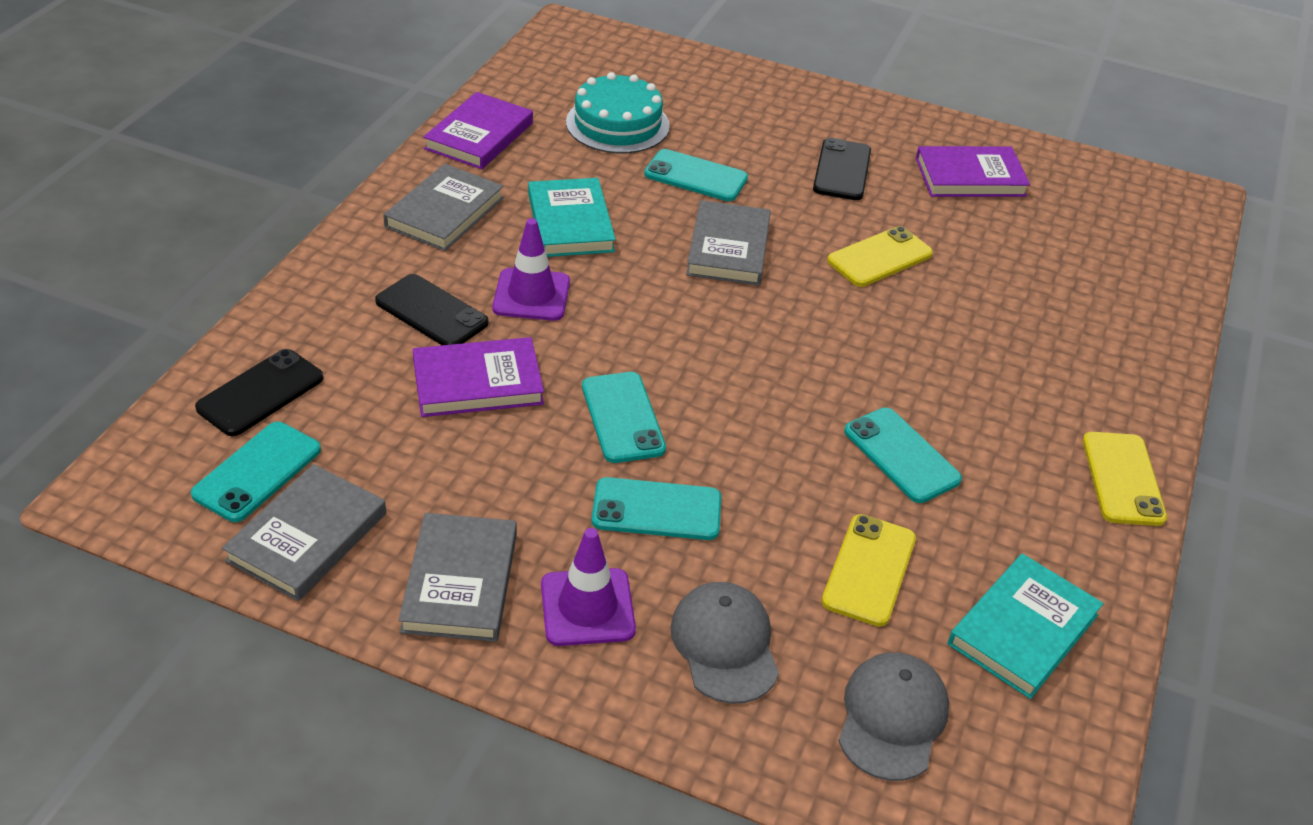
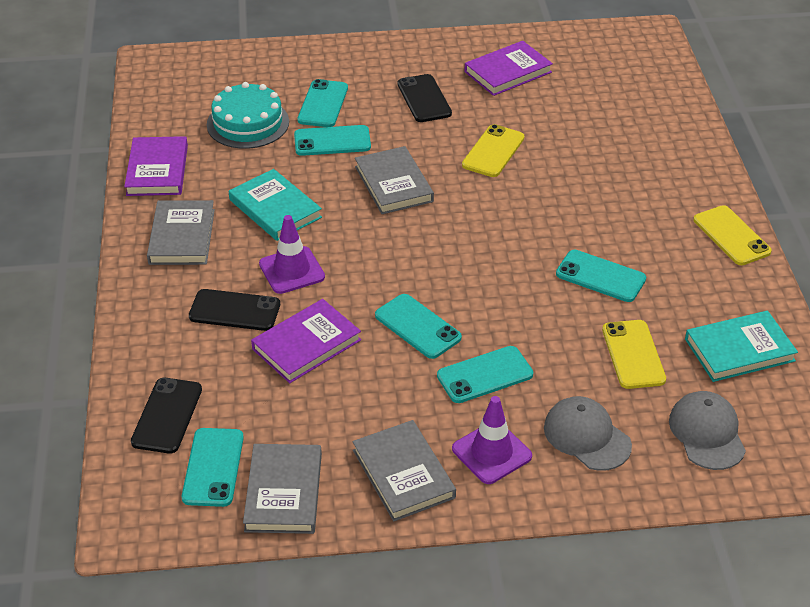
camera: 25 degrees left, 0 degrees up
(718, 134) = (323, 104): none -> turquoise phone
(1023, 629) = (739, 350): turquoise book -> turquoise book turned 60 degrees clockwise

